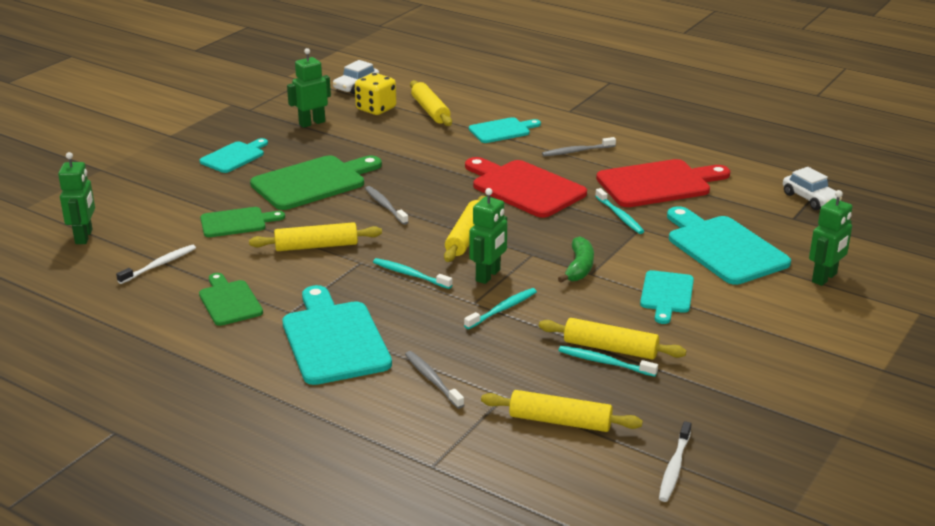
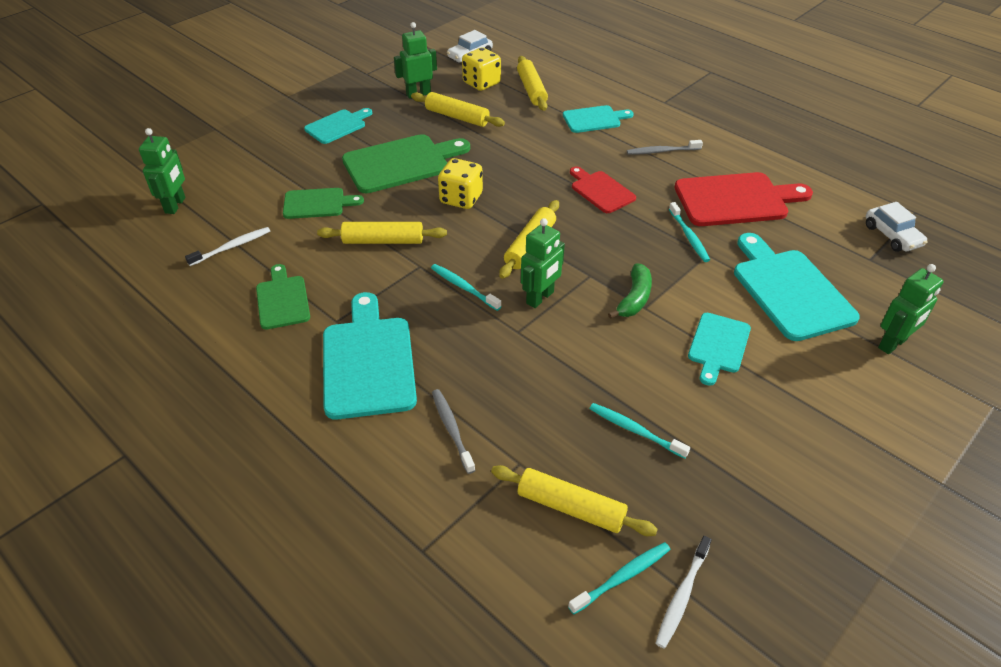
camera: 10 degrees right, 15 degrees up
(385, 206) = (461, 199): grey toothbrush -> yellow dice
(502, 309) = (544, 344): turquoise toothbrush -> turquoise toothbrush (622, 577)
(524, 188) = (600, 191): red cutting board -> red cutting board, size x0.59
(610, 348) = (645, 412): yellow rolling pin -> yellow rolling pin (457, 117)

